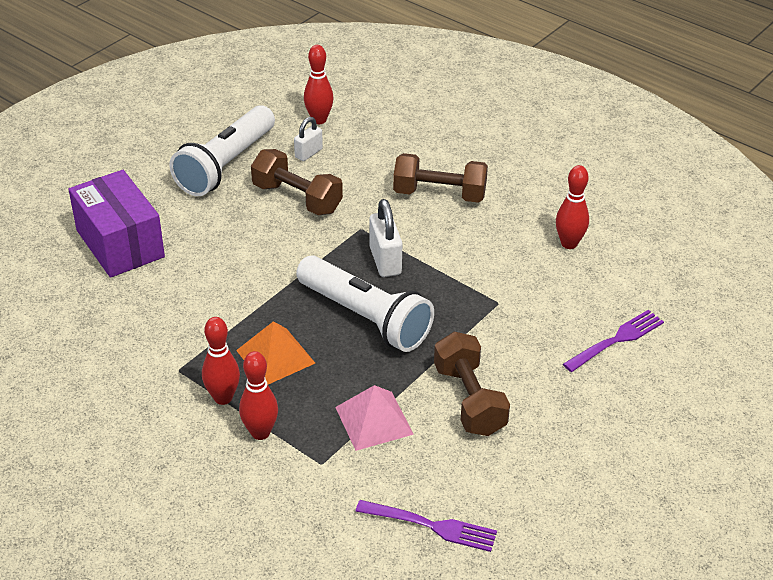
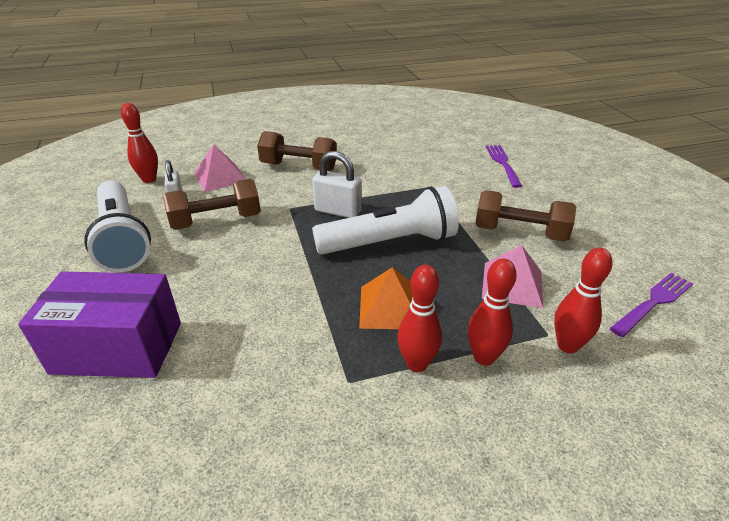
camera: 55 degrees left, 5 degrees down
(366, 157) = (220, 177): none -> pink pyramid
(439, 194) = (299, 167): brown dumbbell -> brown dumbbell turned 60 degrees clockwise
(569, 243) = (401, 146): red bowling pin -> red bowling pin (567, 346)

